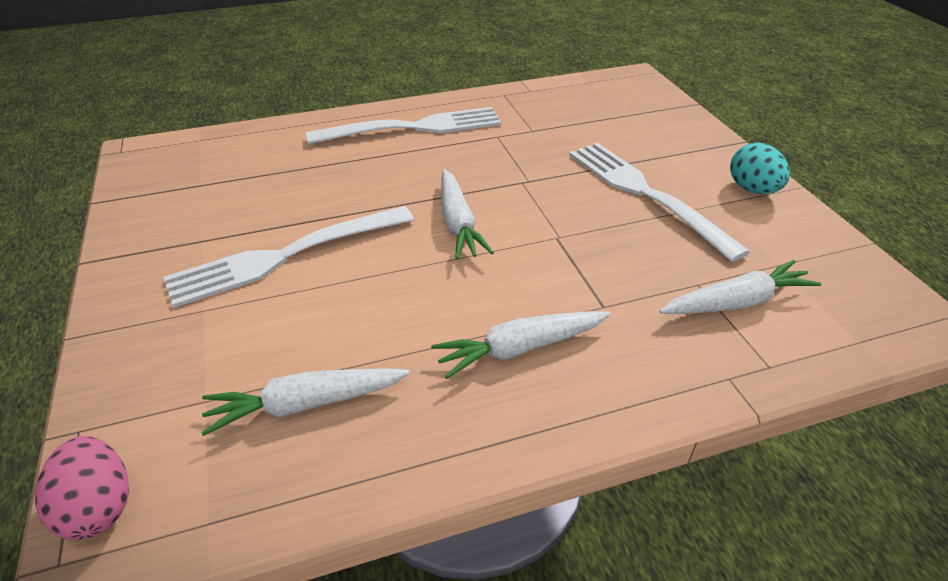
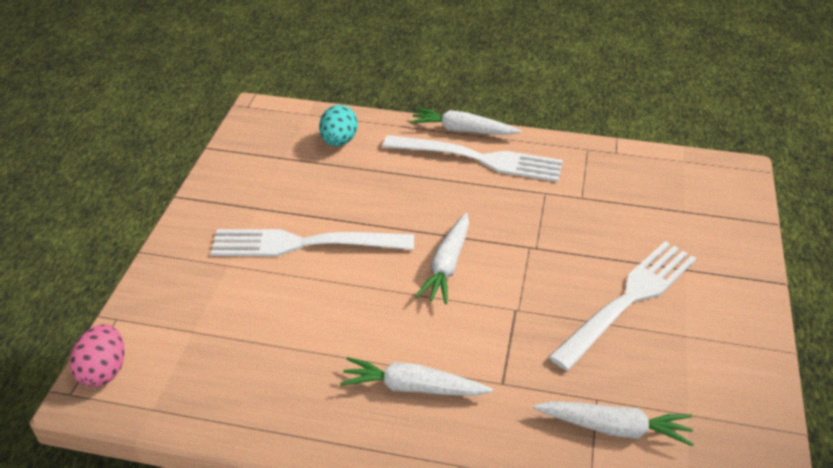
camera: 30 degrees right, 0 degrees up
(306, 404) = (248, 362): white carrot -> white carrot (462, 130)
(645, 194) = (628, 300): white fork -> white fork turned 45 degrees clockwise
(752, 189) = (736, 335): turquoise egg -> turquoise egg (339, 141)

